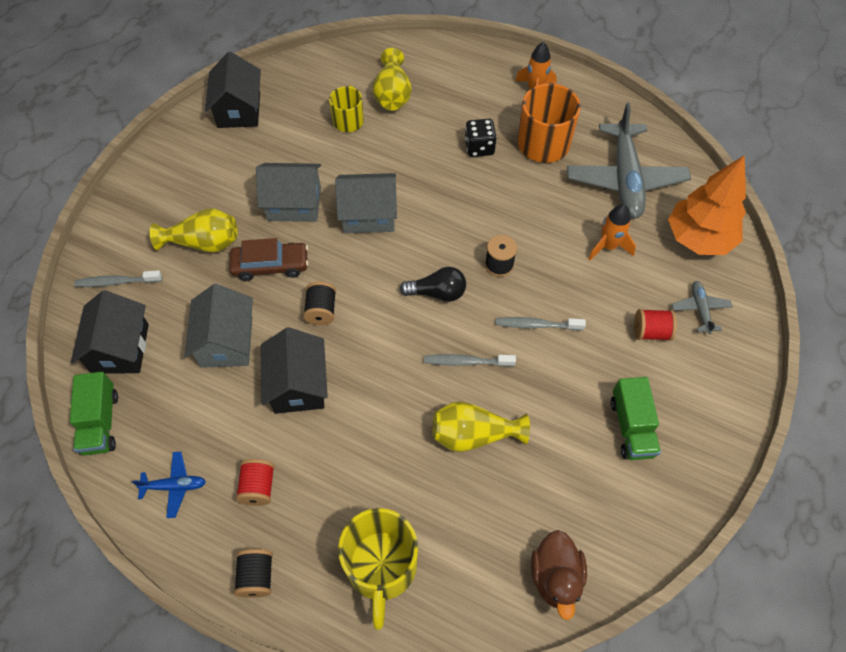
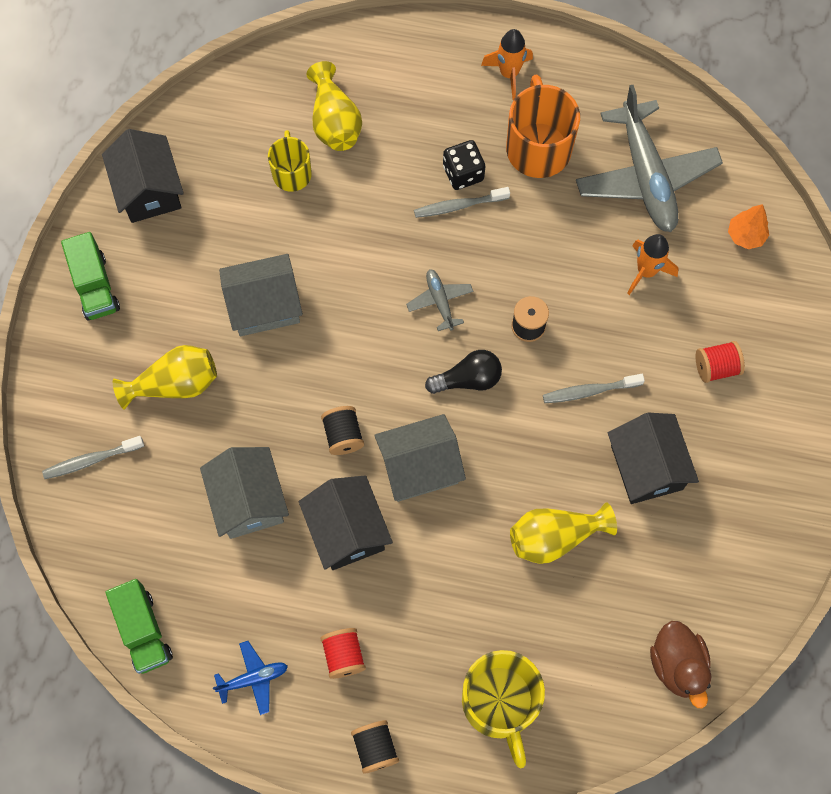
camera: 15 degrees left, 10 degrees up
(120, 348) = (129, 540): black house -> black house (646, 467)
(270, 265) = (265, 393): brown car -> none
(369, 215) = (358, 298): grey house -> grey house (419, 467)
(466, 362) = (524, 455): grey toothbrush -> grey toothbrush (458, 206)
(631, 427) = (718, 485): green truck -> green truck (95, 286)
(698, 238) = (745, 235): orange tree -> orange tree, size x0.48
(700, 309) = (764, 326): grey plane -> grey plane (440, 301)

